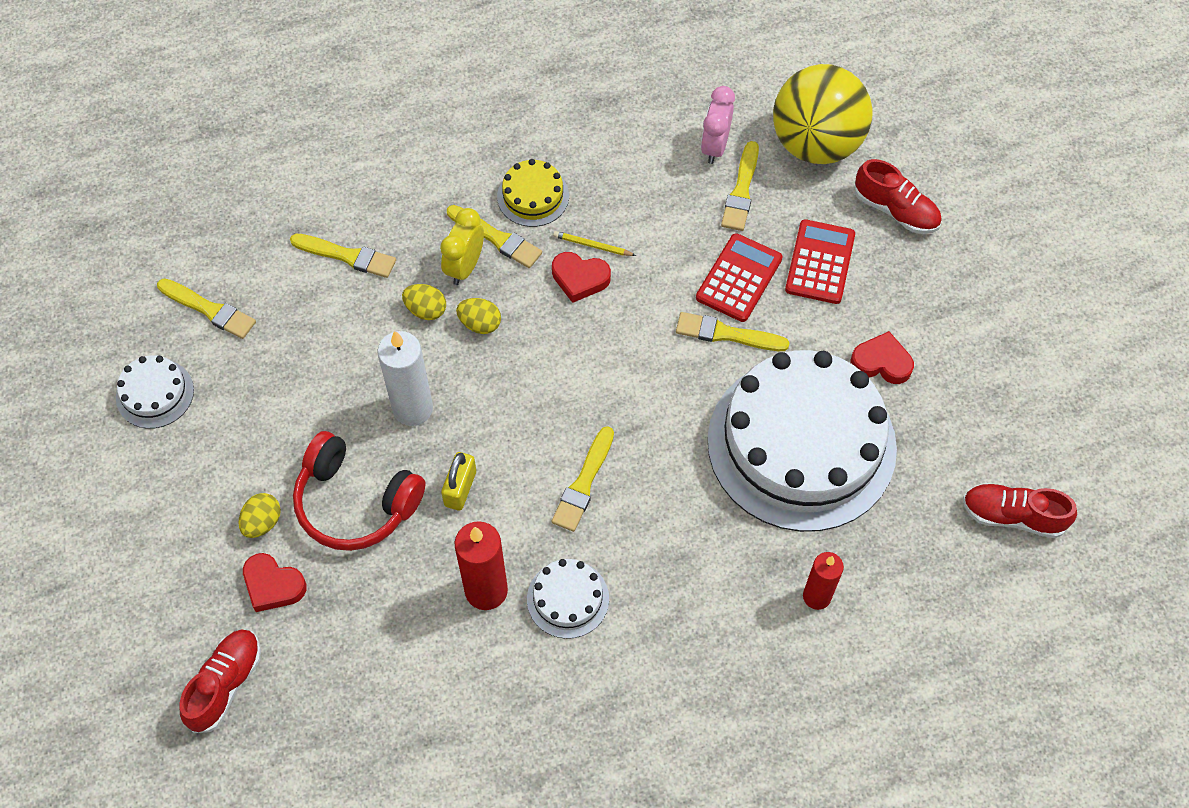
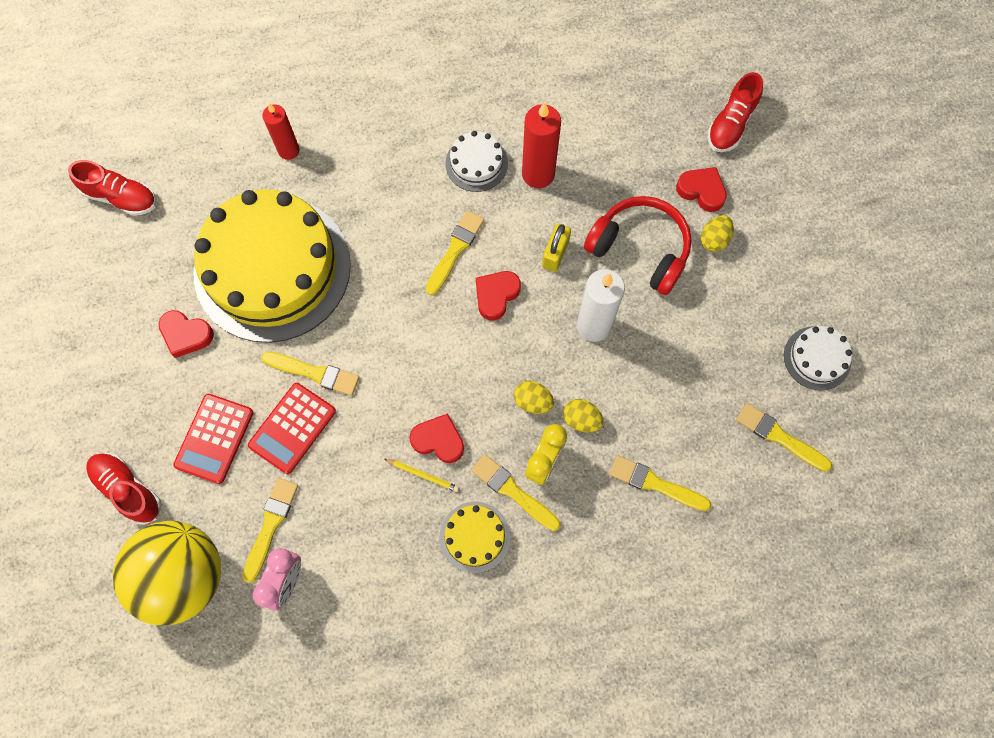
camera: 175 degrees left, 10 degrees up
(529, 434) = (496, 295): none -> red heart
(801, 444) = (272, 268): white cake -> yellow cake

